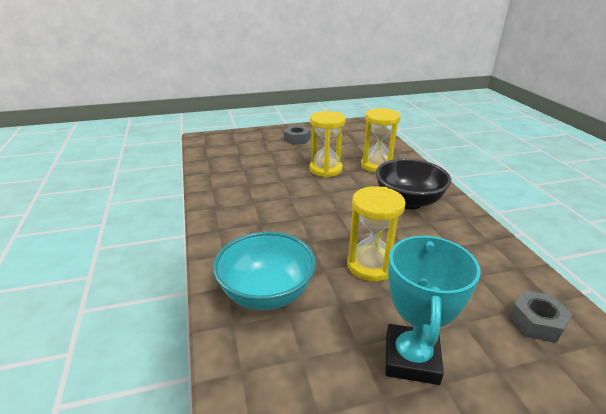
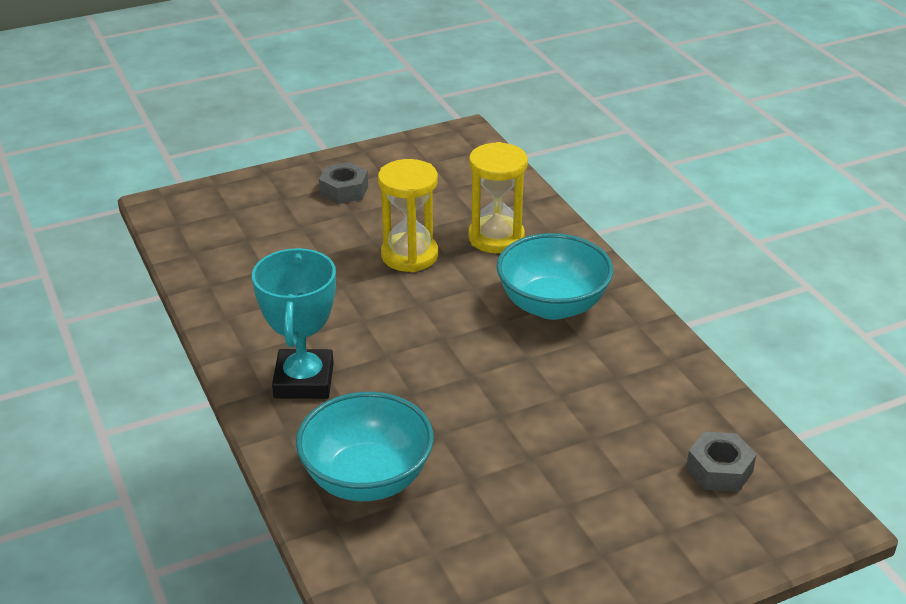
camera: 10 degrees left, 5 degrees up
(370, 266) = (504, 421): yellow hourglass -> none
(408, 201) = (552, 305): black bowl -> turquoise bowl
(411, 358) = (565, 533): turquoise trophy -> turquoise trophy (304, 381)

